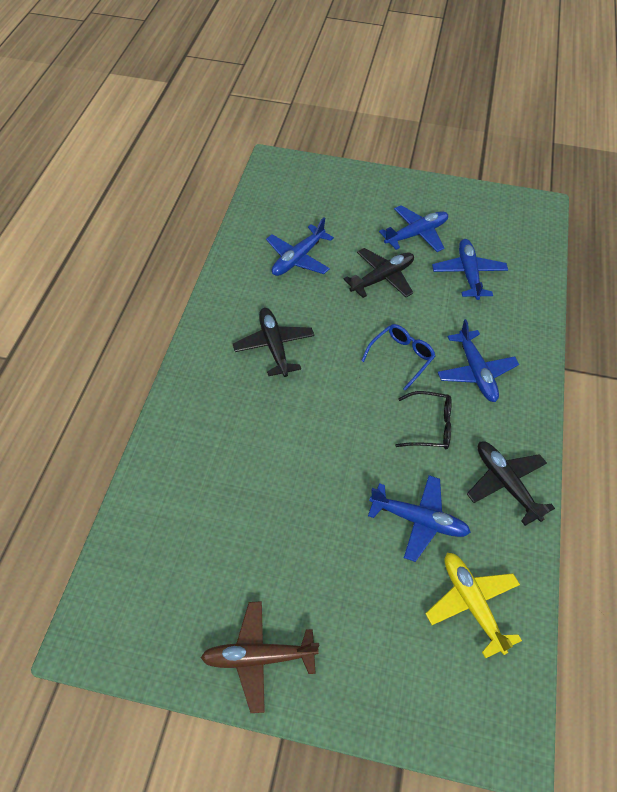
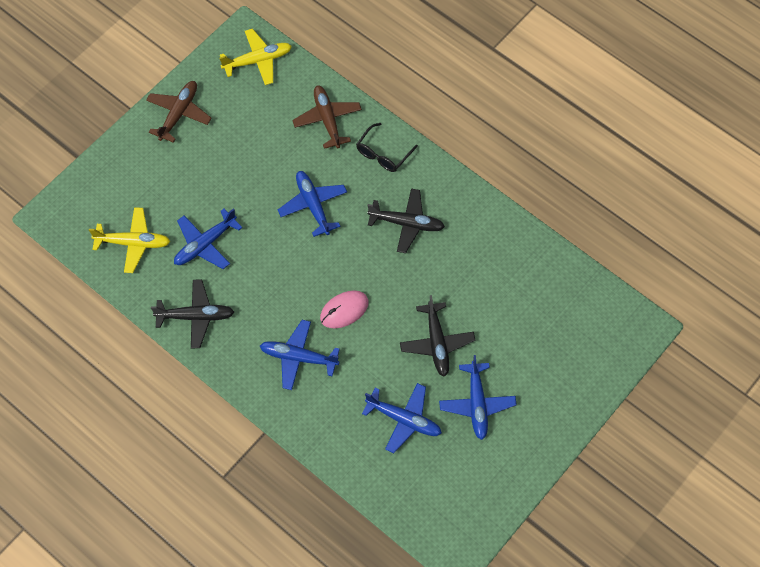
camera: 120 degrees right, 10 degrees up
(125, 598) = (258, 61): none -> yellow plane
(181, 473) = (327, 119): none -> brown plane
(298, 258) = (496, 286): blue plane -> blue plane (313, 205)
(401, 357) = (344, 310): blue glasses -> pink mouse
(430, 426) = (270, 294): black glasses -> black glasses (383, 154)

